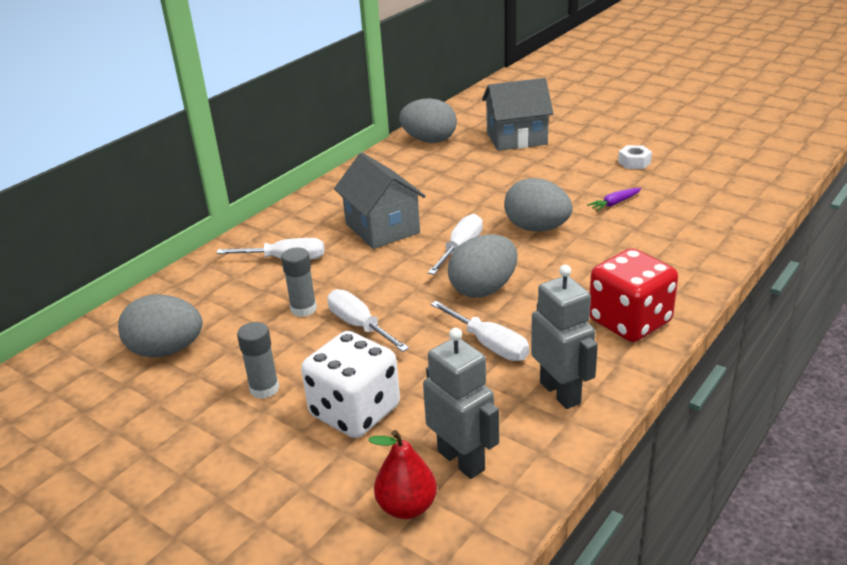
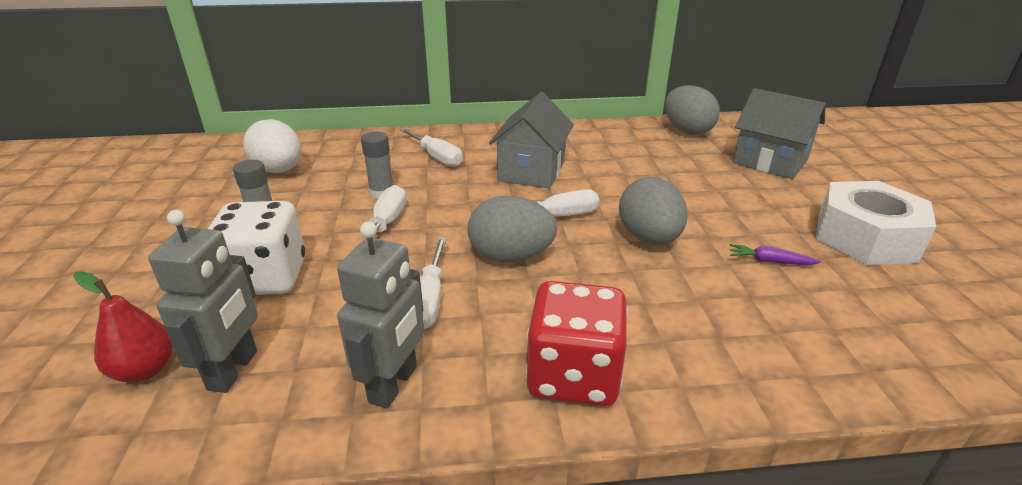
camera: 45 degrees right, 0 degrees up
(166, 350) = (279, 171): grey egg -> white egg
(634, 162) = (865, 238): white nut -> white nut, size x2.41

